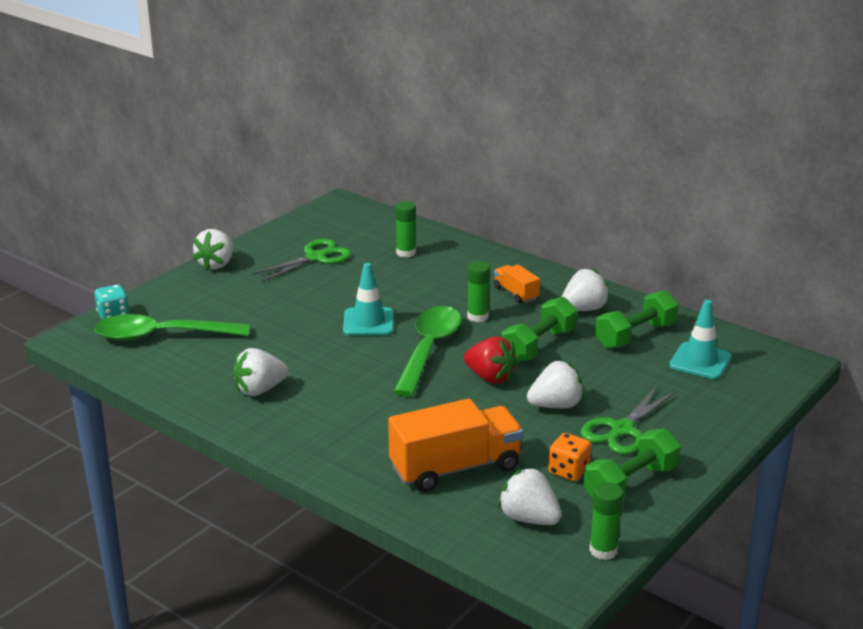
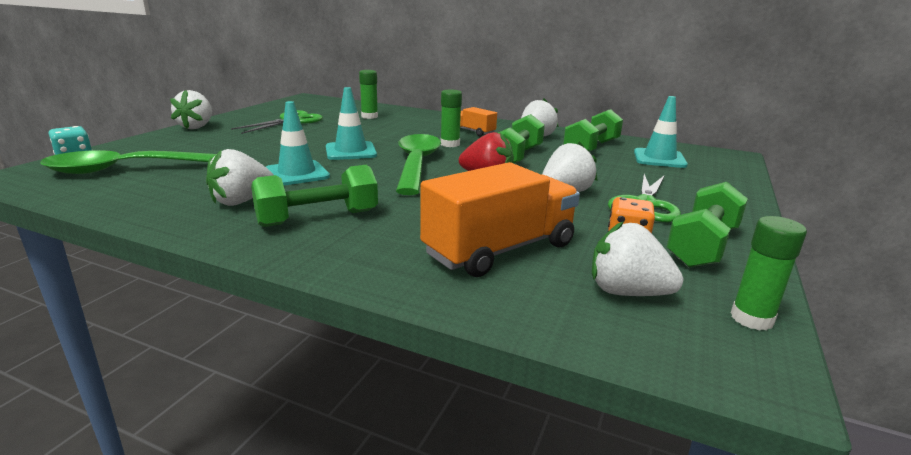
camera: 15 degrees left, 5 degrees down
(310, 355) = (297, 174): none -> turquoise traffic cone
(320, 417) = (318, 218): none -> green dumbbell

